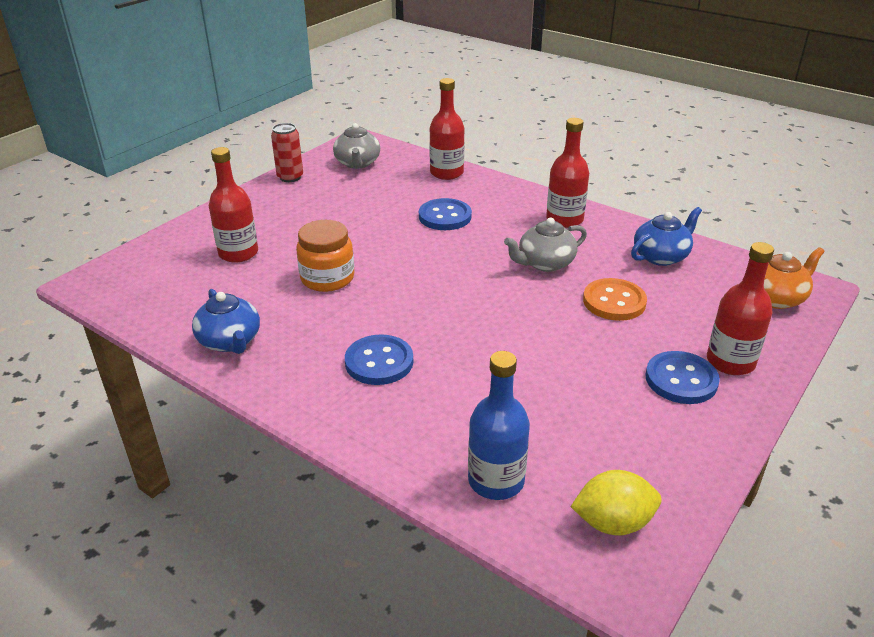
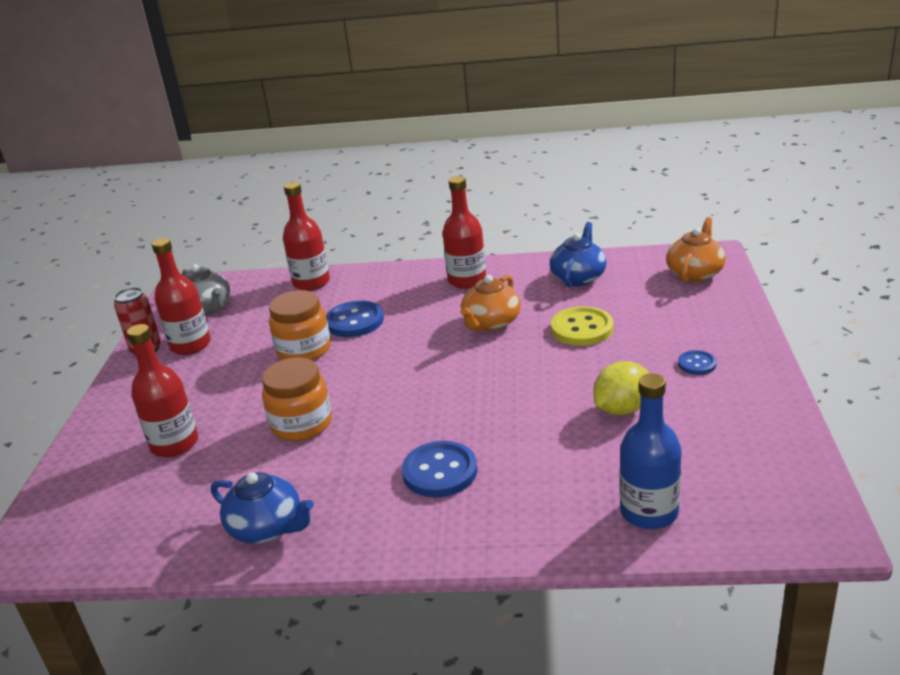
camera: 30 degrees left, 5 degrees down
(387, 223) = (304, 350): none -> orange jar
(545, 263) = (491, 323): grey teapot -> orange teapot
(613, 523) = (766, 493): yellow lemon -> yellow lemon (622, 409)
(614, 301) = (582, 328): orange button -> yellow button
(681, 380) = (697, 364): blue button -> blue button, size x0.55
(730, 362) = (716, 334): red bottle -> red bottle (190, 345)

